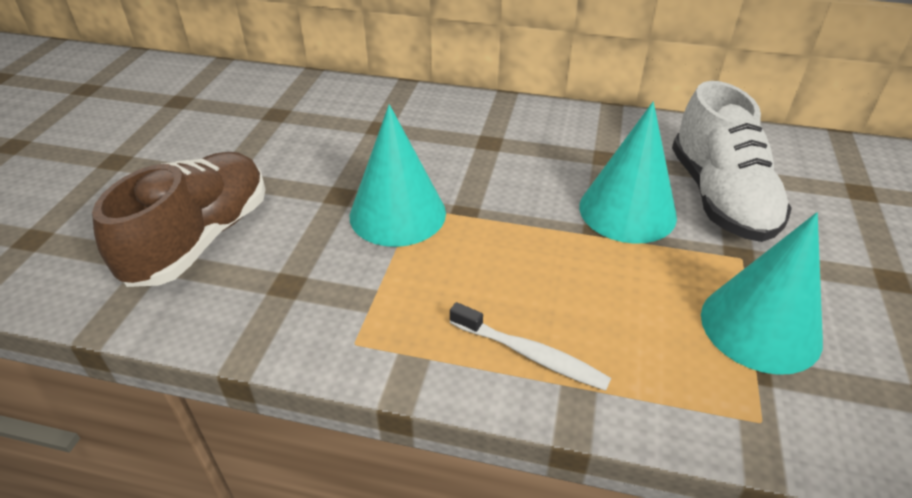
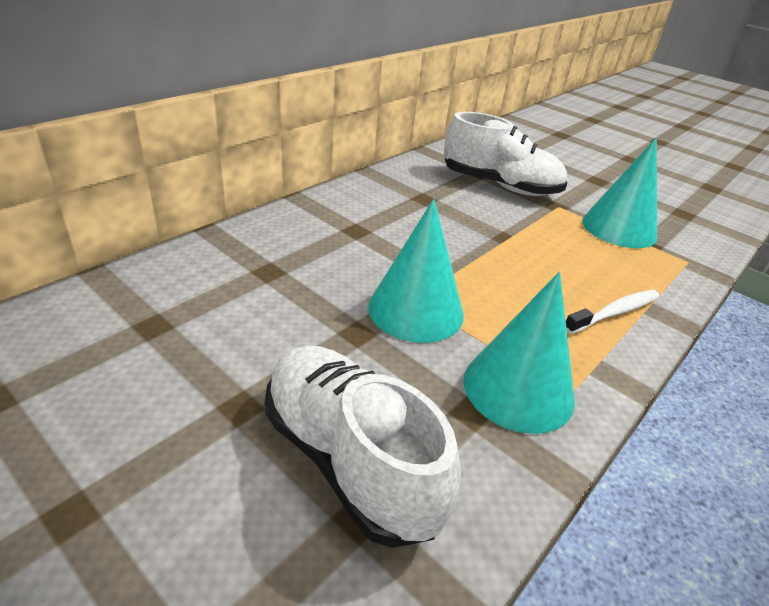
camera: 65 degrees left, 5 degrees down
(201, 239) = (350, 459): brown shoe -> white shoe
(627, 211) = (490, 217): turquoise cone -> turquoise cone (518, 388)

